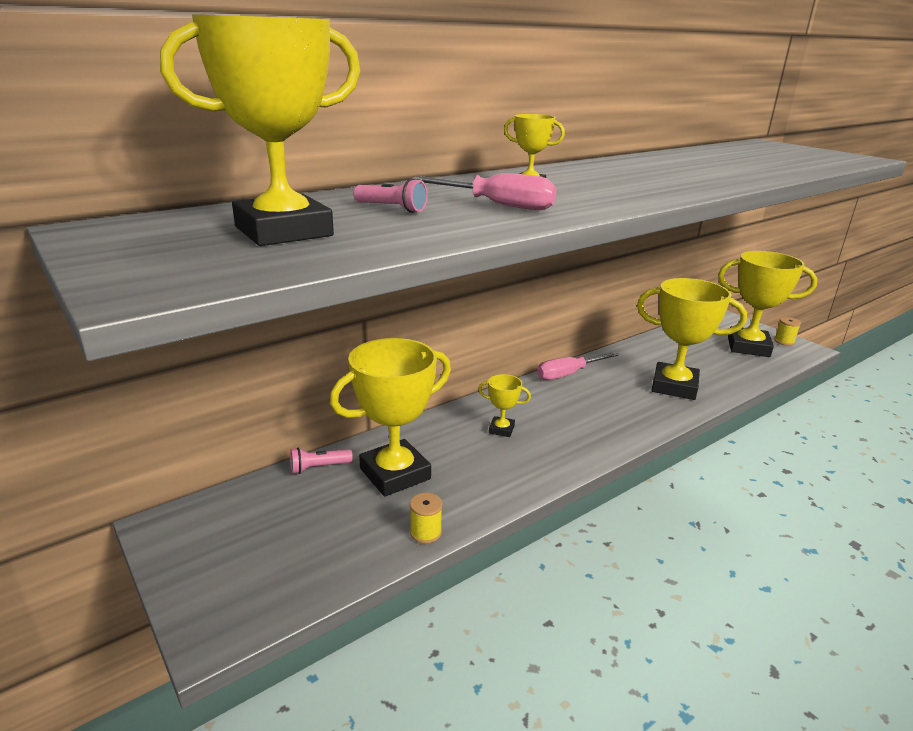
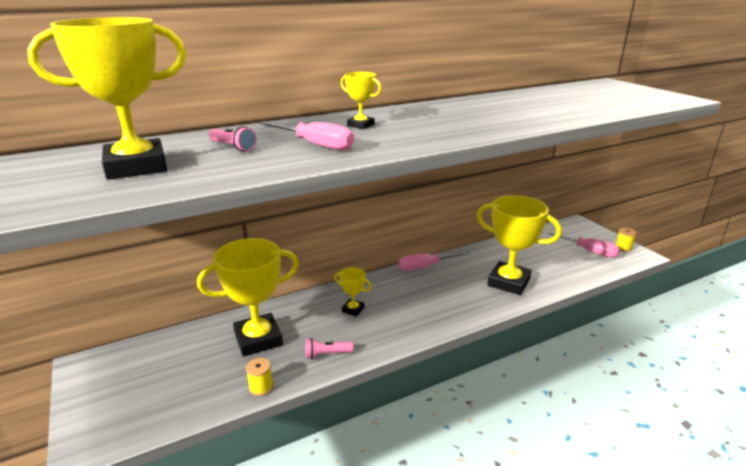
camera: 10 degrees right, 0 degrees up
(318, 467) = (206, 330): pink flashlight -> pink flashlight (326, 354)
(748, 347) = (588, 251): yellow trophy -> pink screwdriver

